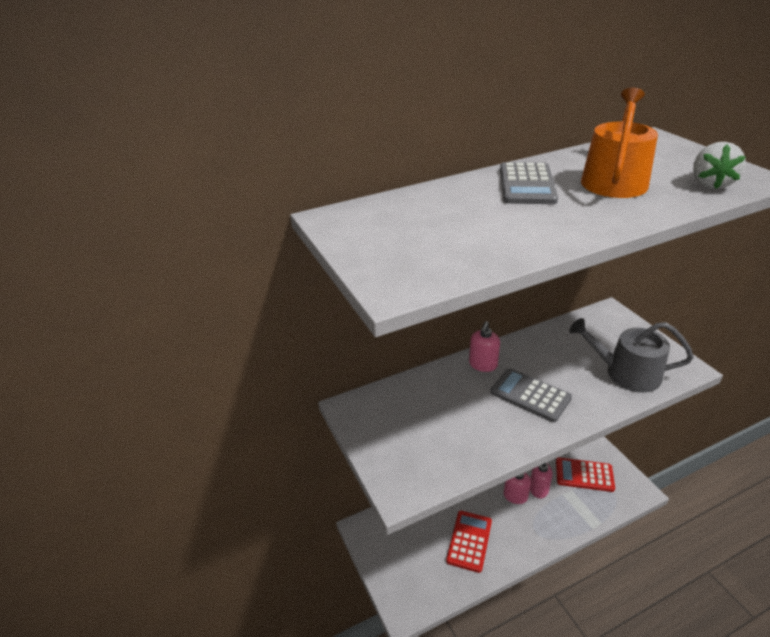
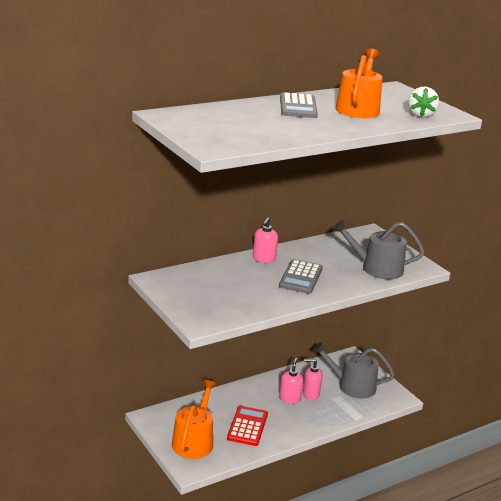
camera: 10 degrees left, 10 degrees down
(409, 565) = (194, 441): none -> orange watering can
(530, 395) = (300, 277): grey calculator -> grey calculator turned 105 degrees counterclockwise
(584, 475) = (352, 386): red calculator -> grey watering can

